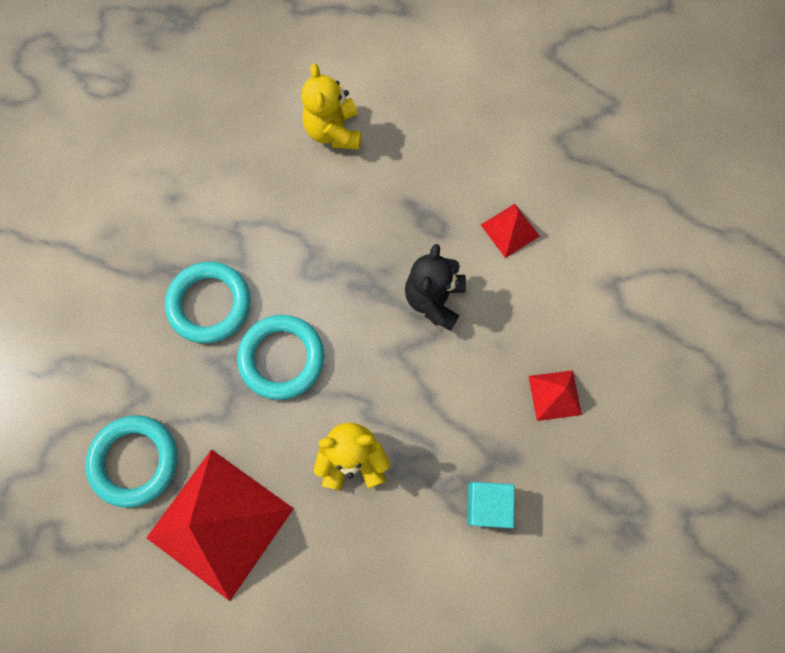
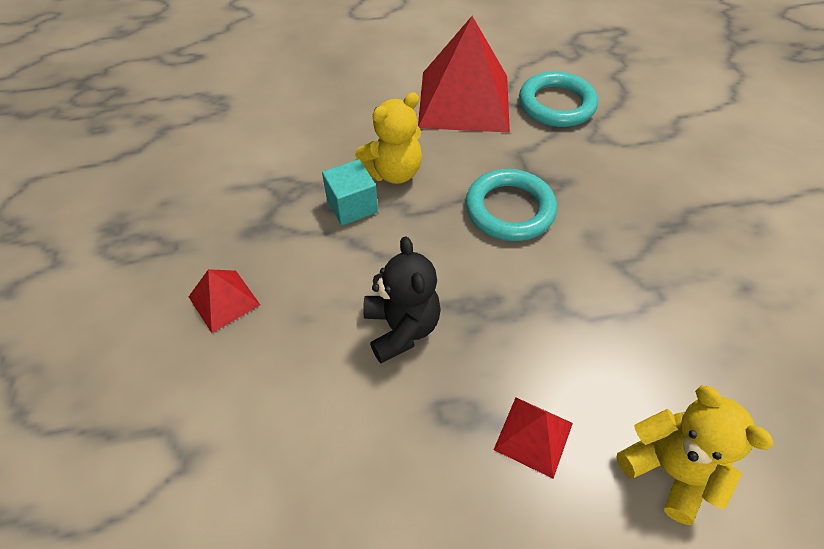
camera: 150 degrees right, 20 degrees down
(210, 304) = (610, 218): turquoise ring -> none
(487, 504) = (258, 192): turquoise cube -> turquoise cube (352, 206)
(510, 230) = (355, 459): red pyramid -> red pyramid (533, 436)

